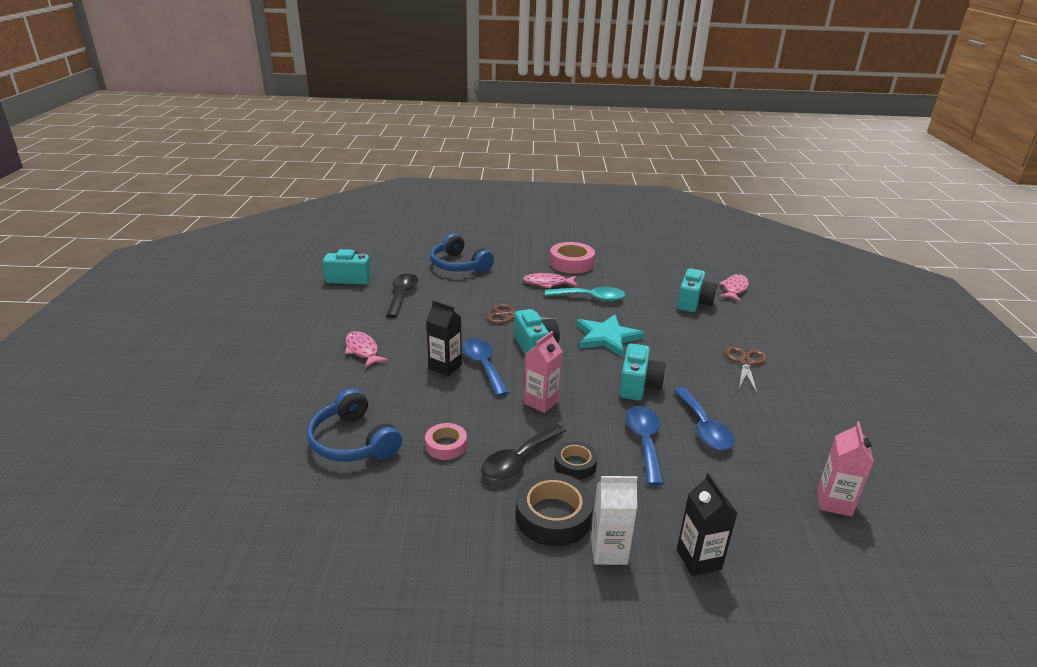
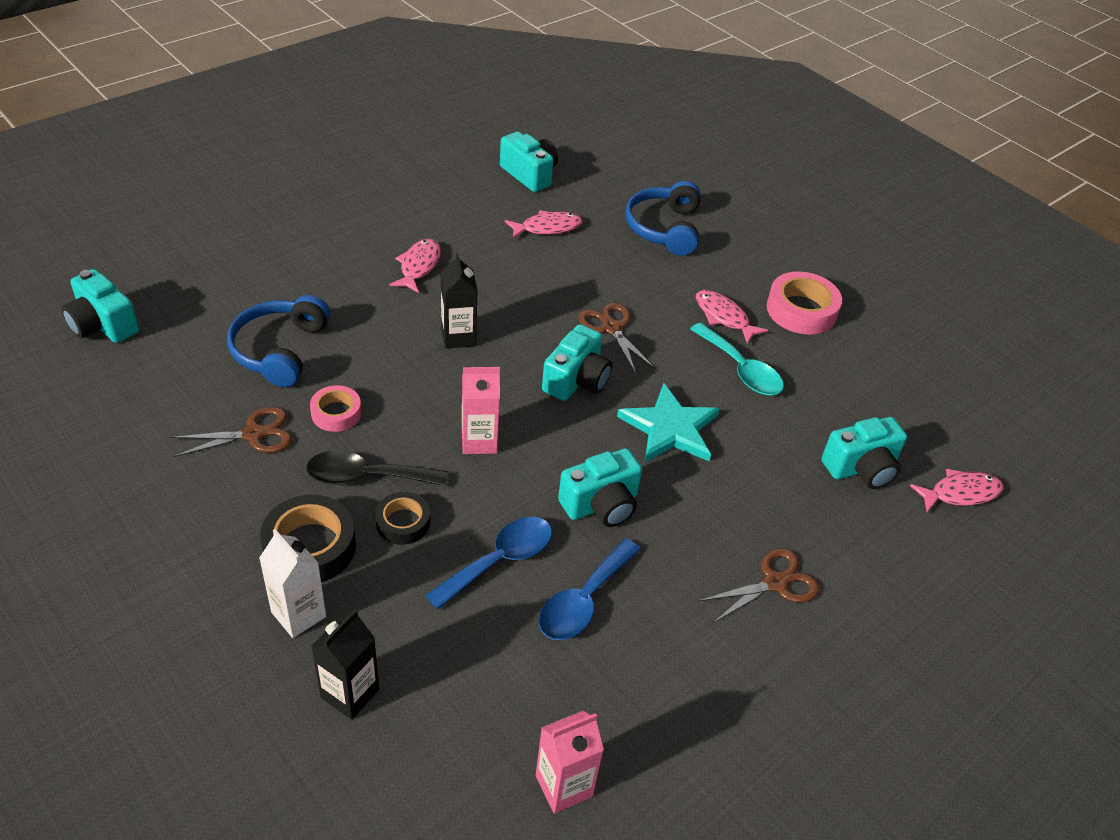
camera: 45 degrees right, 15 degrees up
(191, 518) = (103, 325): none -> turquoise camera
(402, 295) = (547, 228): black spoon -> pink fish
(417, 492) = (253, 434): none -> brown scissors
(483, 366) = (492, 362): blue spoon -> none

